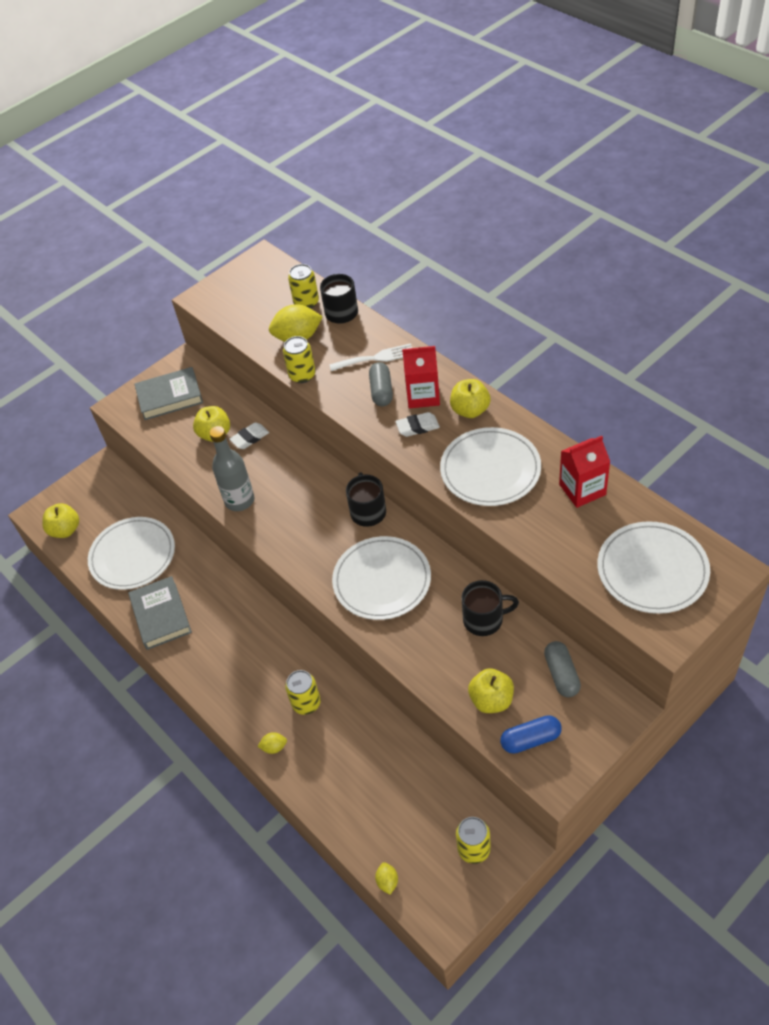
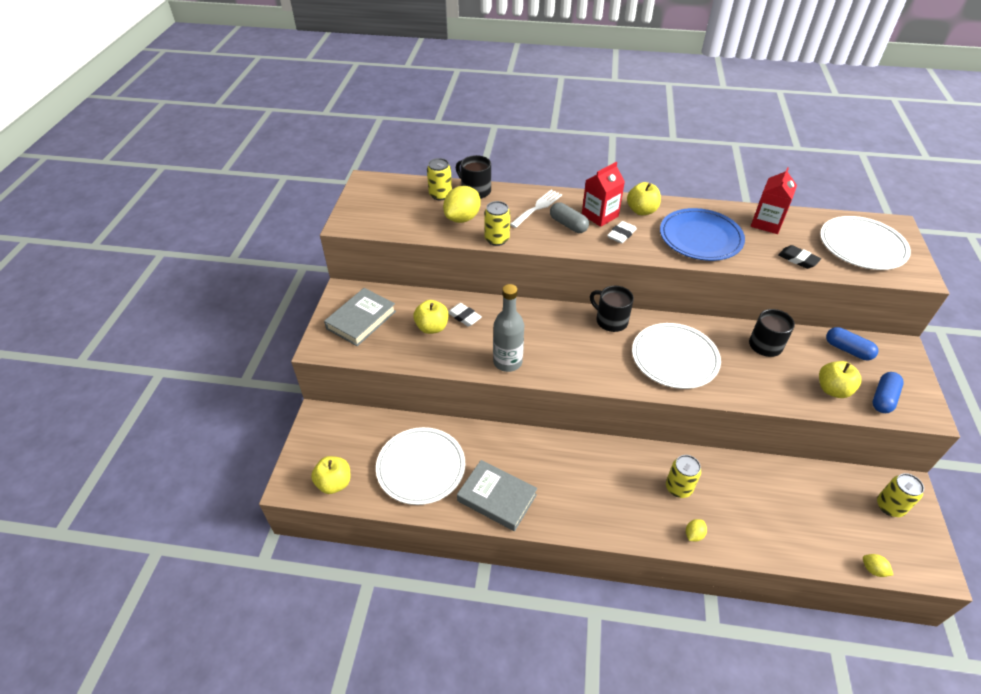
camera: 45 degrees left, 5 degrees down
(250, 438) = (464, 317): white eraser -> white eraser turned 60 degrees counterclockwise
(490, 470) = (700, 237): white plate -> blue plate
(558, 546) = (798, 259): none -> black eraser
(561, 674) = (847, 350): grey capsule -> blue capsule

